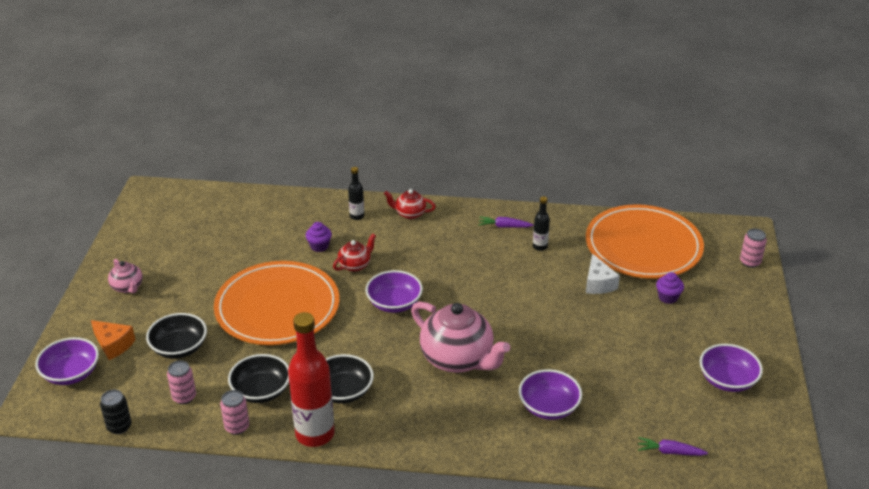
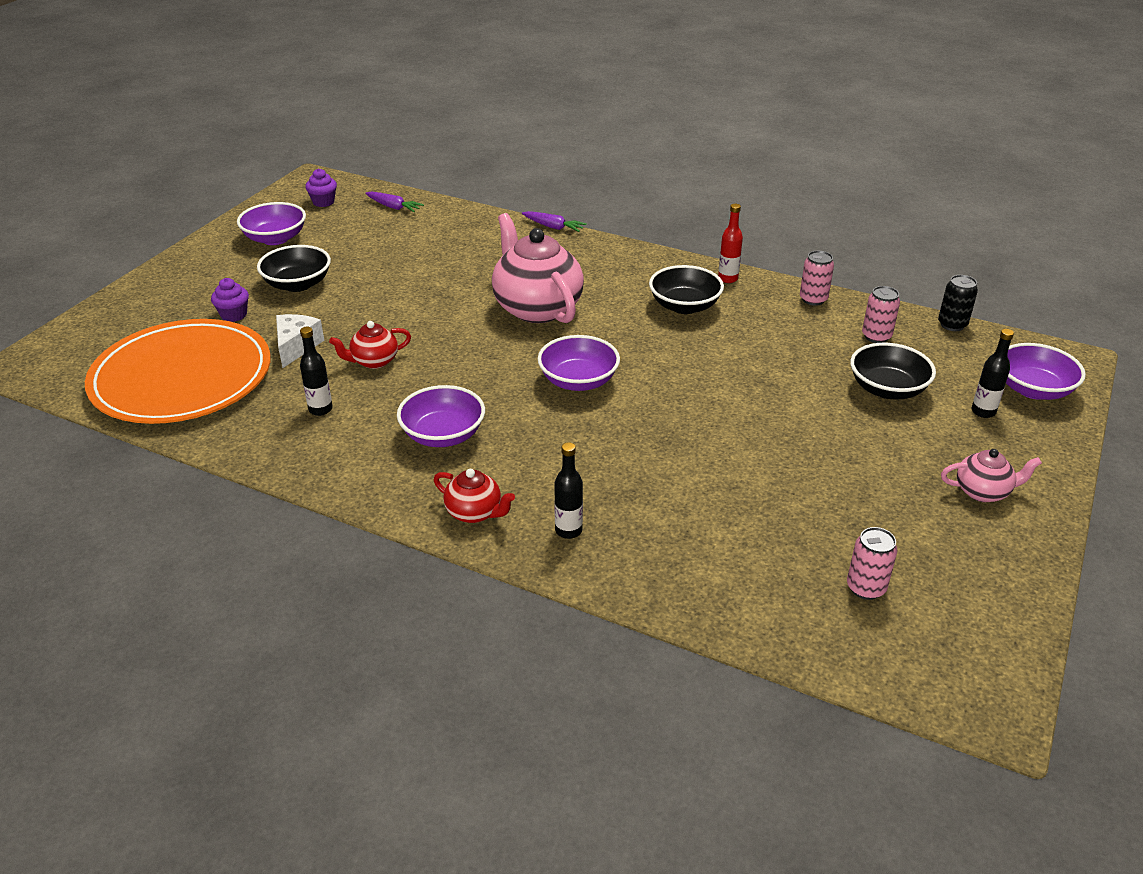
camera: 160 degrees left, 0 degrees up
(113, 345) = (983, 412): orange cheese -> black bottle
(127, 287) = (983, 492): pink teapot -> pink teapot turned 105 degrees clockwise
(261, 391) = (781, 324): black bowl -> black bowl (297, 284)
(277, 307) = (744, 410): orange plate -> none
(315, 434) = (728, 279): red bottle -> red bottle, size x0.47
(319, 246) = (654, 489): purple cupcake -> purple cupcake (323, 202)
(355, 265) = (609, 445): red teapot -> red teapot (374, 361)
(504, 226) = (342, 452): purple carrot -> purple carrot (553, 227)
(549, 407) = (473, 253): purple bowl -> purple bowl (443, 435)
(750, 262) = (82, 329): pink can -> pink can (866, 588)

